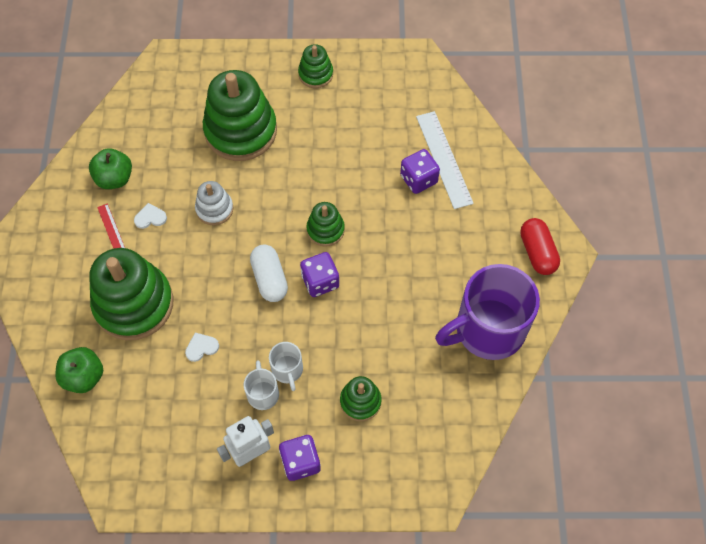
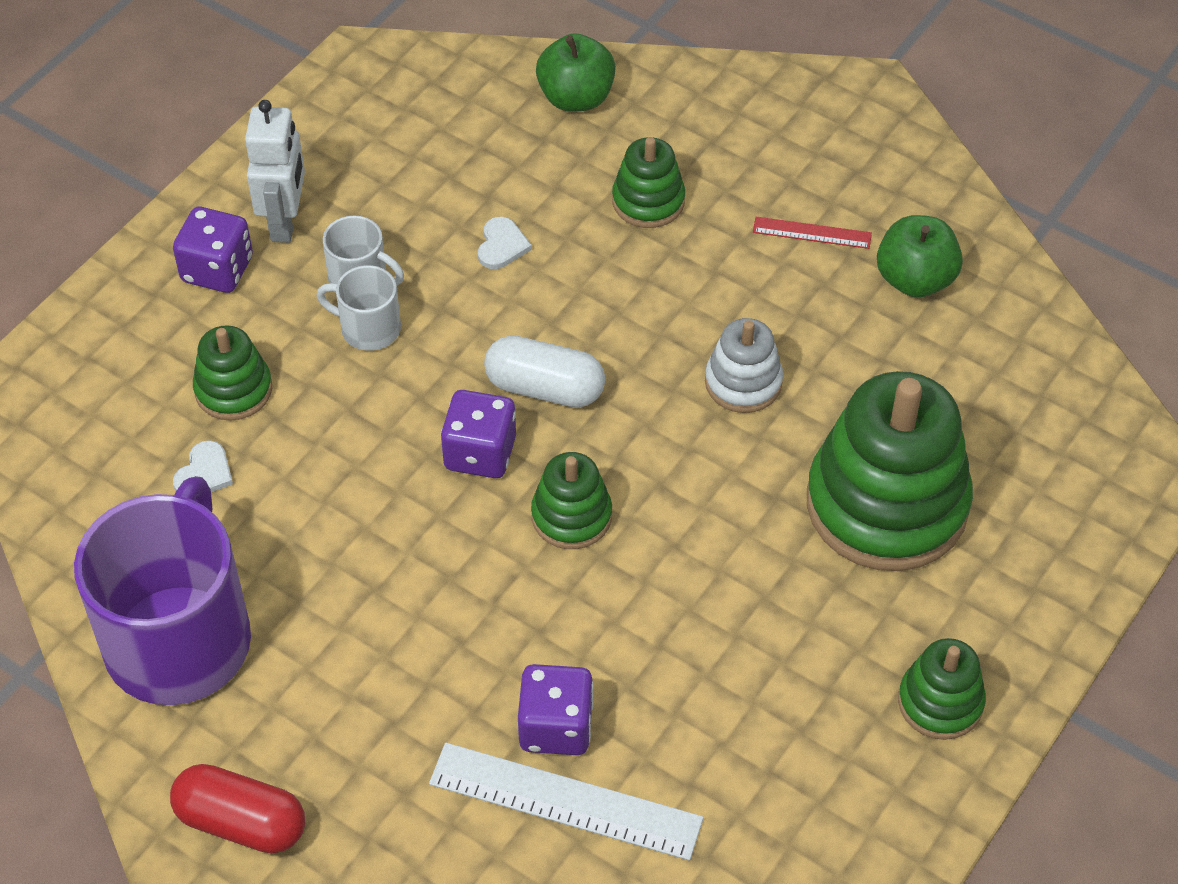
camera: 125 degrees right, 10 degrees down
(134, 304) = (648, 201): green stacking toy -> green stacking toy, size x0.50
(150, 217) = (795, 290): white heart -> white heart (204, 473)

